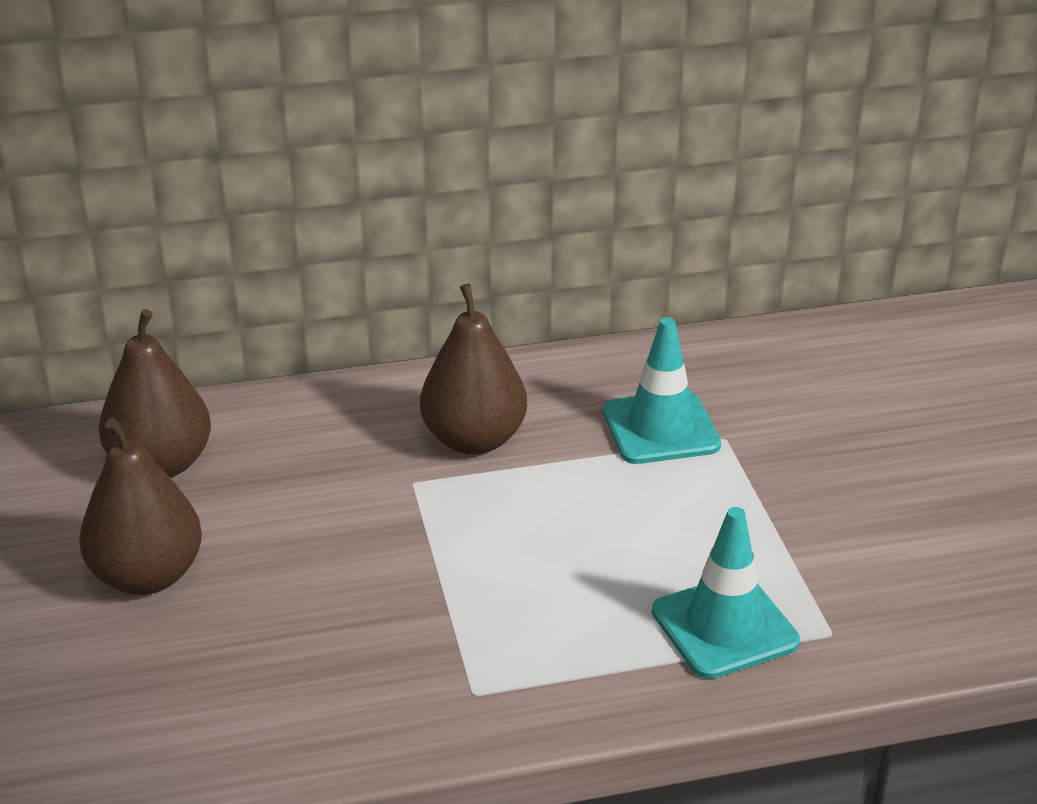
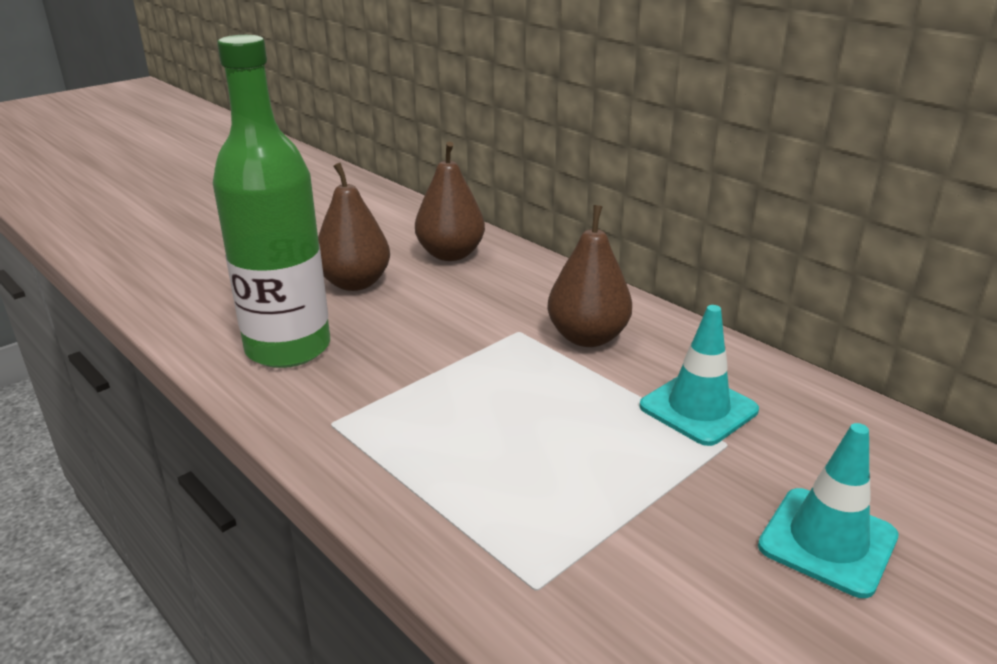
camera: 60 degrees right, 5 degrees down
(266, 687) = (288, 348): none -> green bottle
(724, 627) = (491, 519): turquoise traffic cone -> turquoise traffic cone (827, 541)

